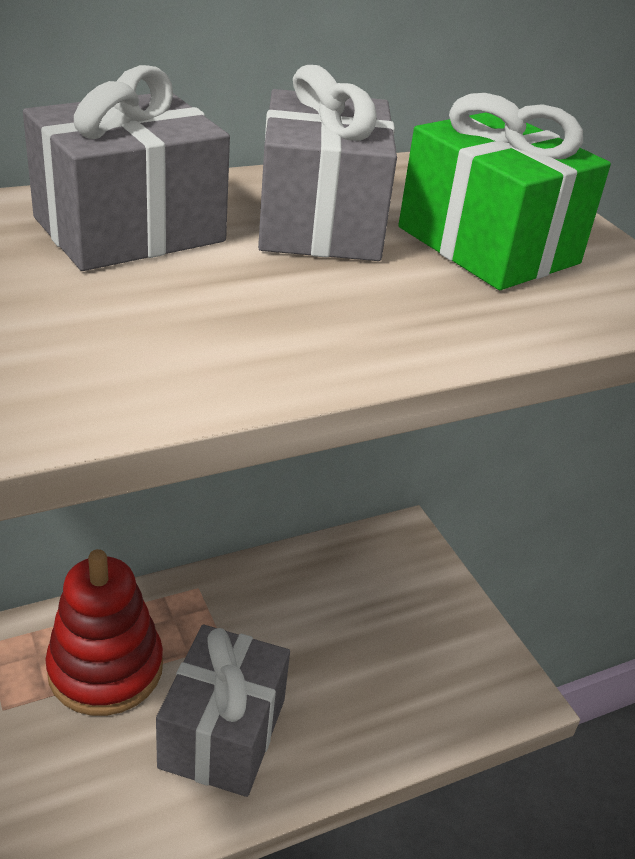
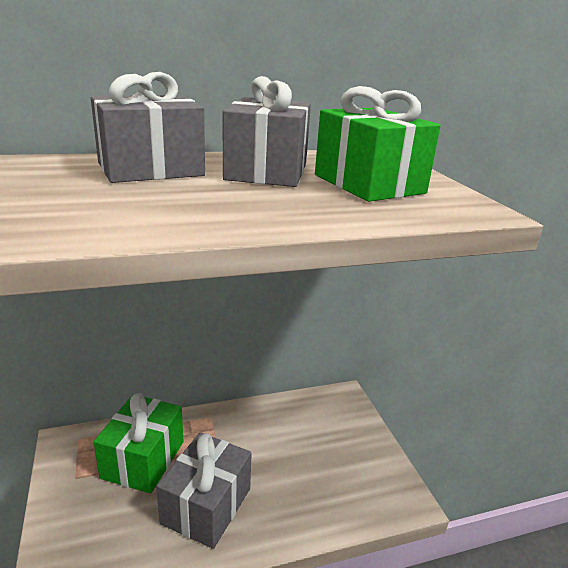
camera: 10 degrees right, 10 degrees down
(105, 669) = (143, 459): red stacking toy -> green gift

